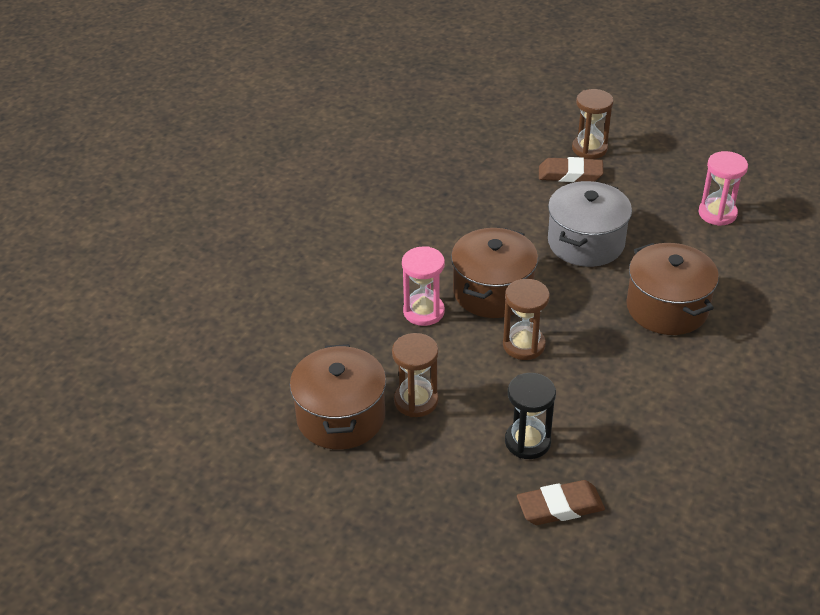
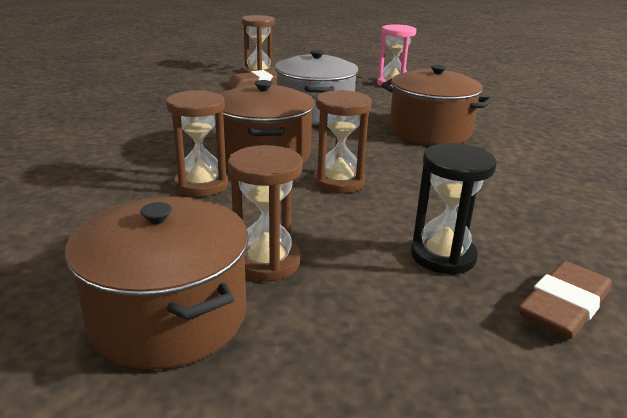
camera: 35 degrees left, 15 degrees down
(423, 312) = (201, 185): pink hourglass -> brown hourglass

